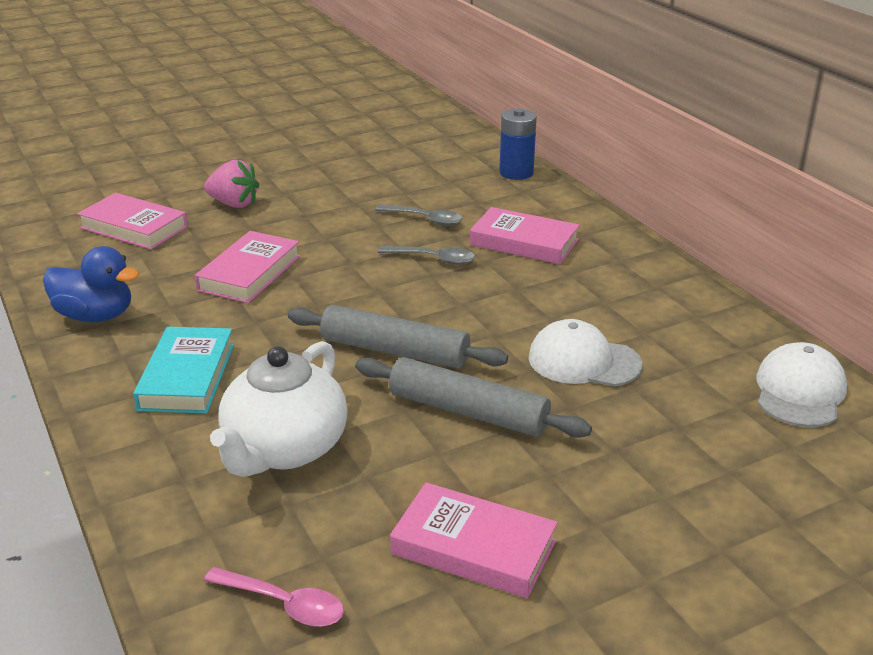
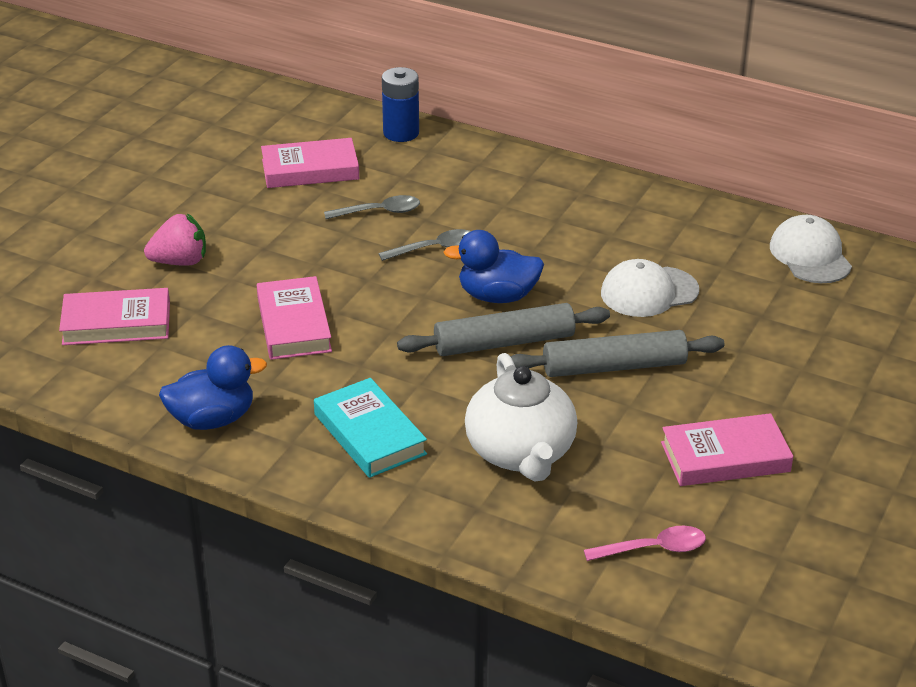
camera: 35 degrees left, 5 degrees up
(438, 313) = (497, 296): none -> blue duck
(524, 242) = (489, 203): pink book -> pink book (310, 169)

